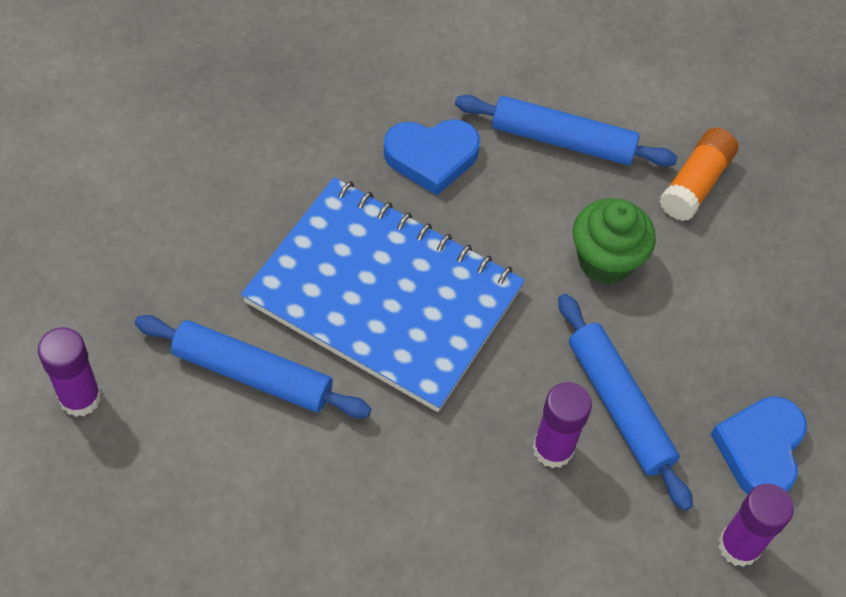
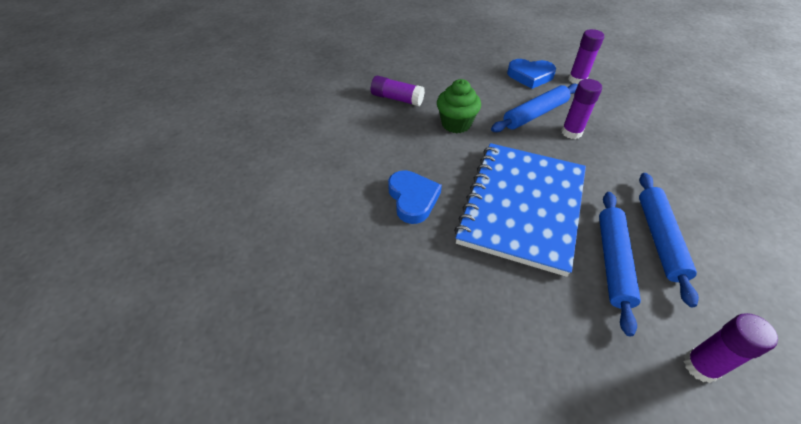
camera: 95 degrees left, 10 degrees down
(563, 140) = (382, 145): blue rolling pin -> blue rolling pin (659, 239)
(695, 184) = (397, 99): orange glue stick -> purple glue stick

